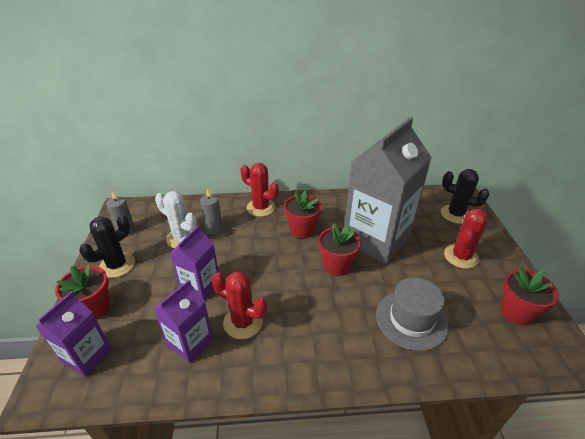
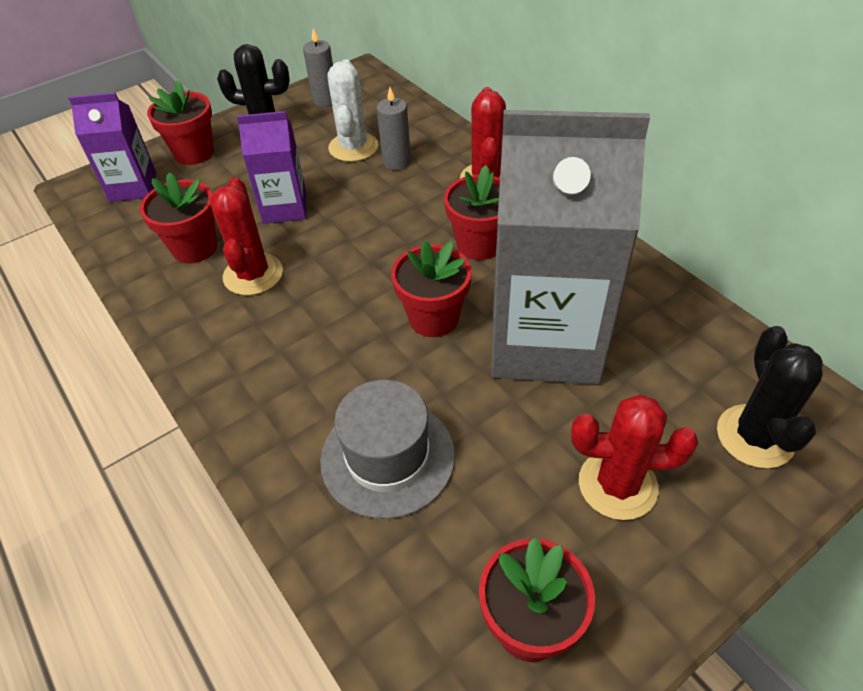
camera: 60 degrees right, 10 degrees up
(190, 342) = (194, 248): purple carton -> red flower pot

